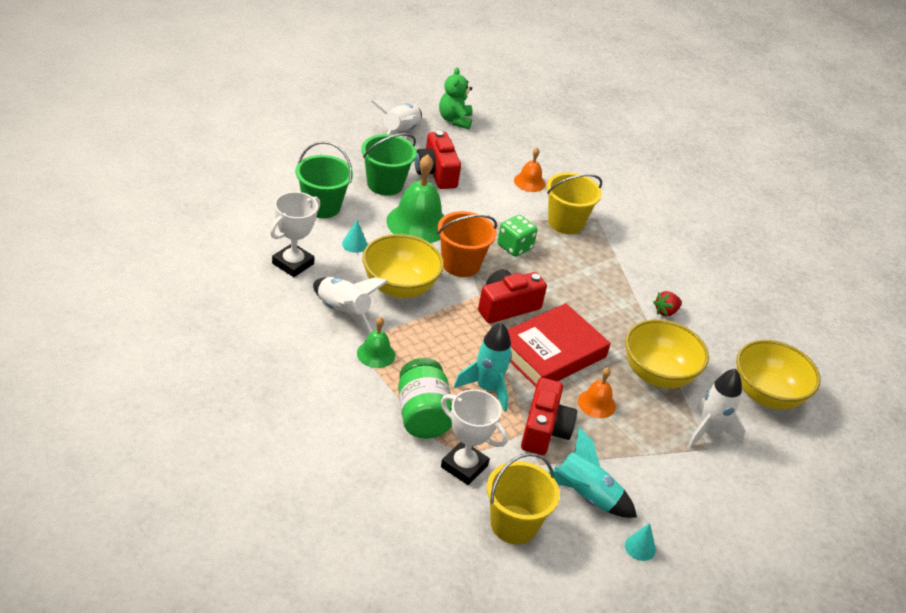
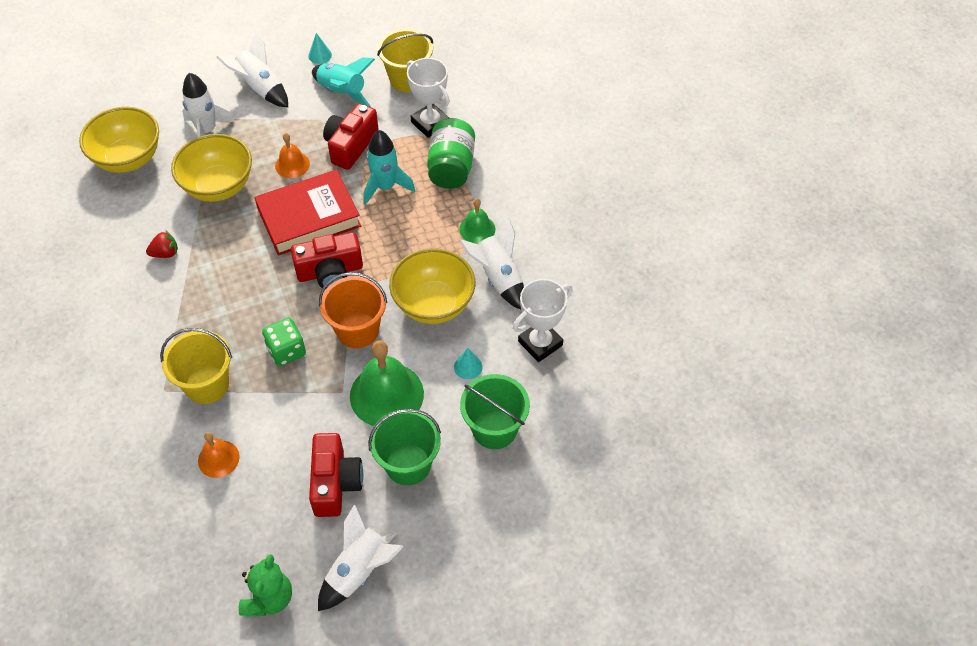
camera: 160 degrees left, 15 degrees up
(684, 491) = (260, 88): none -> white rocket

